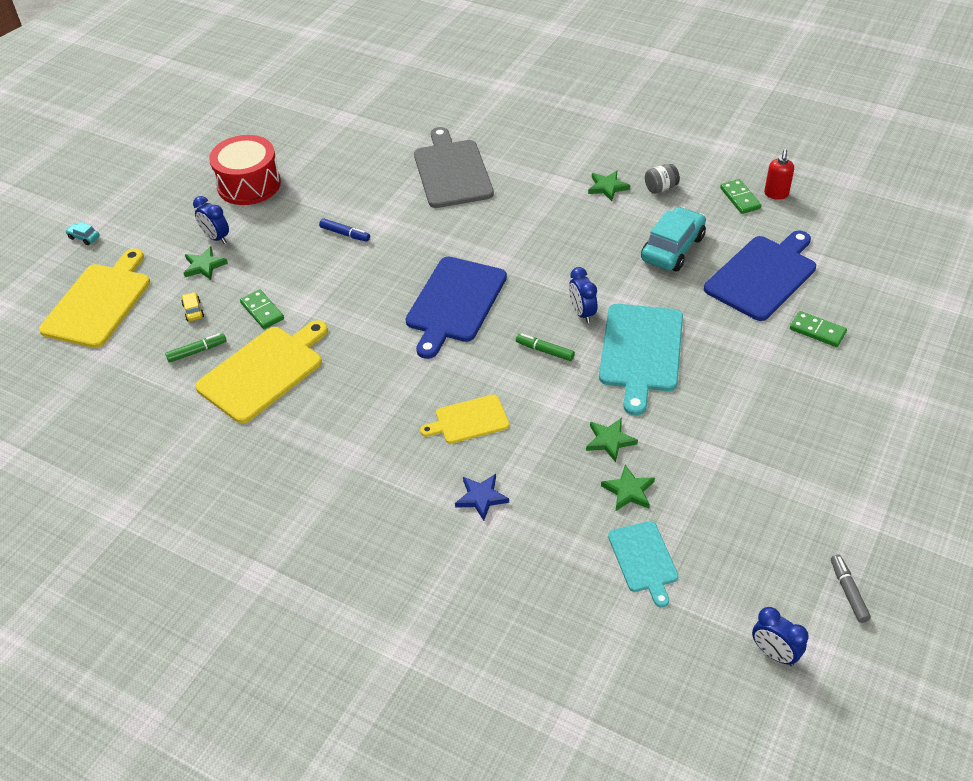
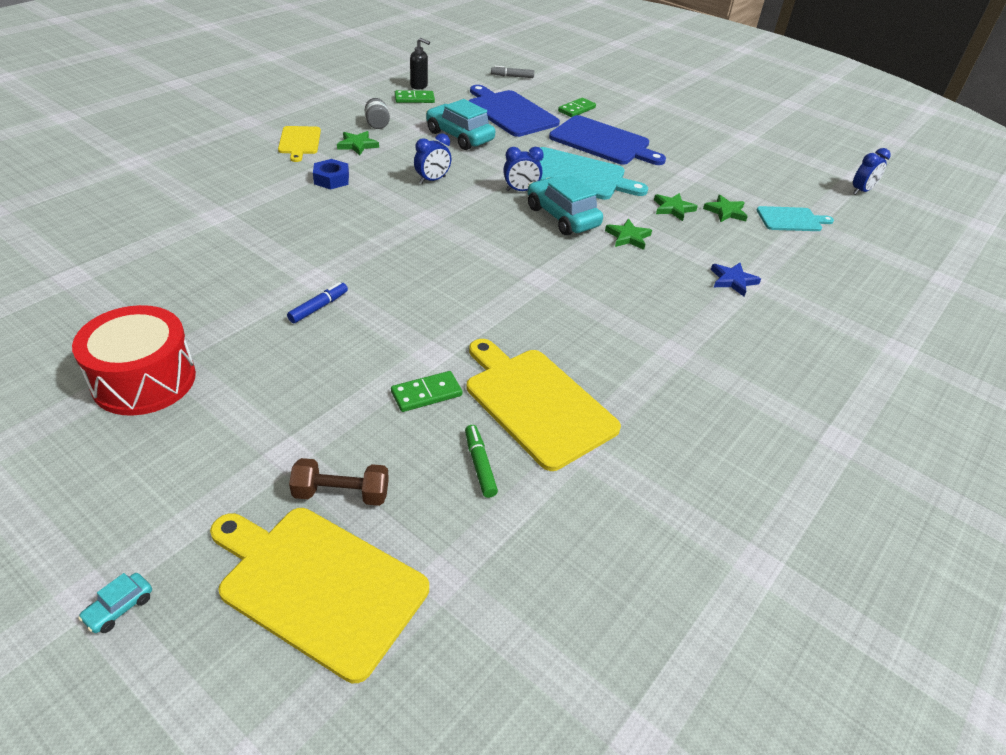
camera: 85 degrees left, 5 degrees down
(165, 294) = (341, 493): none -> brown dumbbell
(193, 311) = (395, 463): yellow car -> none
(204, 266) = (302, 444): green star -> green star (628, 237)
(216, 238) = (245, 426): blue clock -> blue clock (432, 180)
(452, 171) = (261, 218): grey cutting board -> none
(454, 303) = (477, 252): blue cutting board -> blue cutting board (602, 142)
(469, 420) = (640, 271): yellow cutting board -> yellow cutting board (299, 142)
(533, 189) = (331, 179): none -> blue nut
(544, 351) = (562, 217): green marker -> turquoise car
(776, 194) = (419, 86): red soap dispenser -> black soap dispenser
(848, 591) = (808, 157): grey marker -> grey marker (512, 76)

